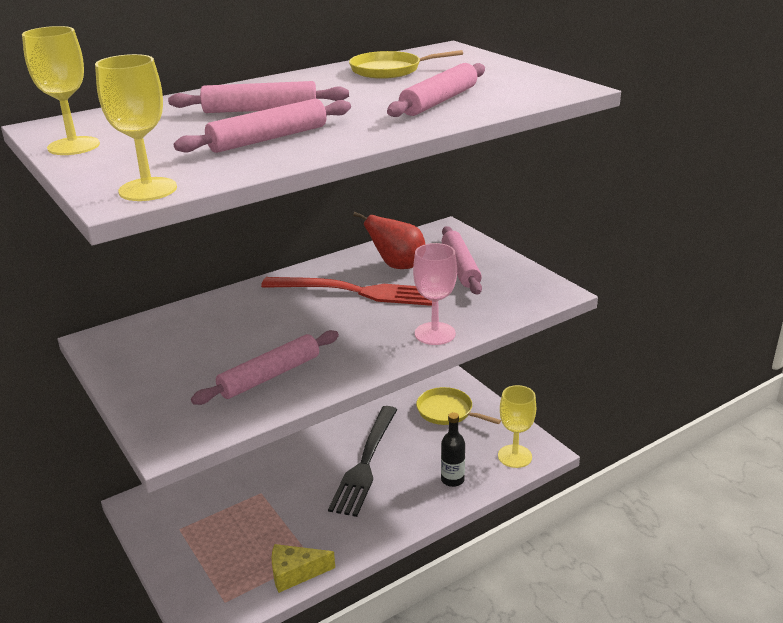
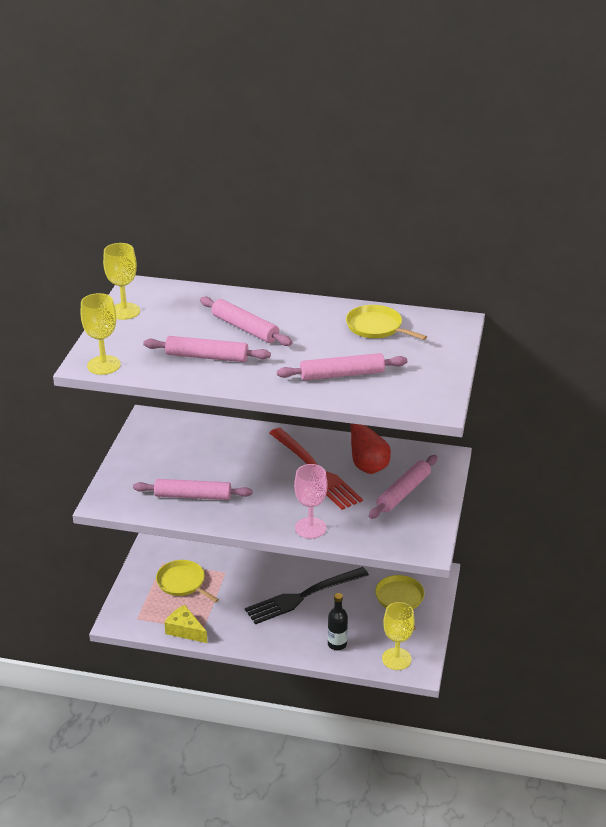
camera: 45 degrees right, 5 degrees up
(229, 532) = (182, 583): none -> yellow pan

